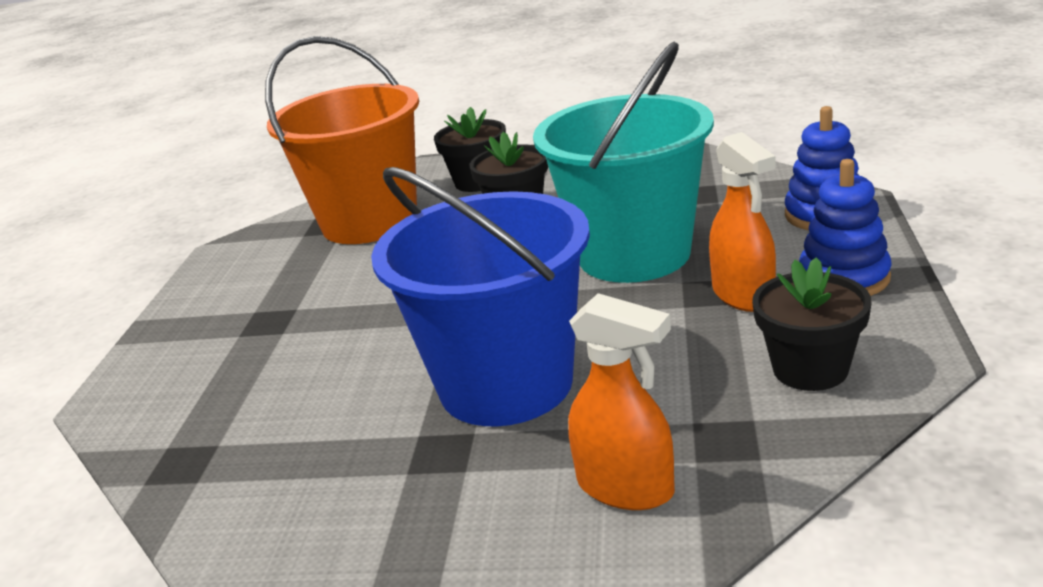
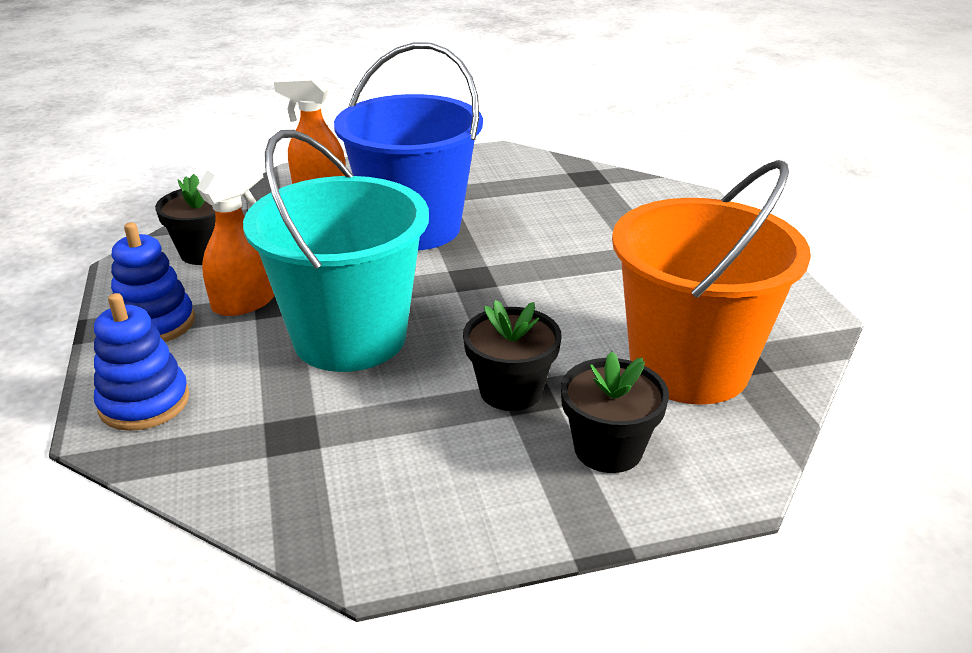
camera: 155 degrees right, 5 degrees up
(743, 295) = (245, 302): orange spray bottle -> orange spray bottle turned 90 degrees clockwise

